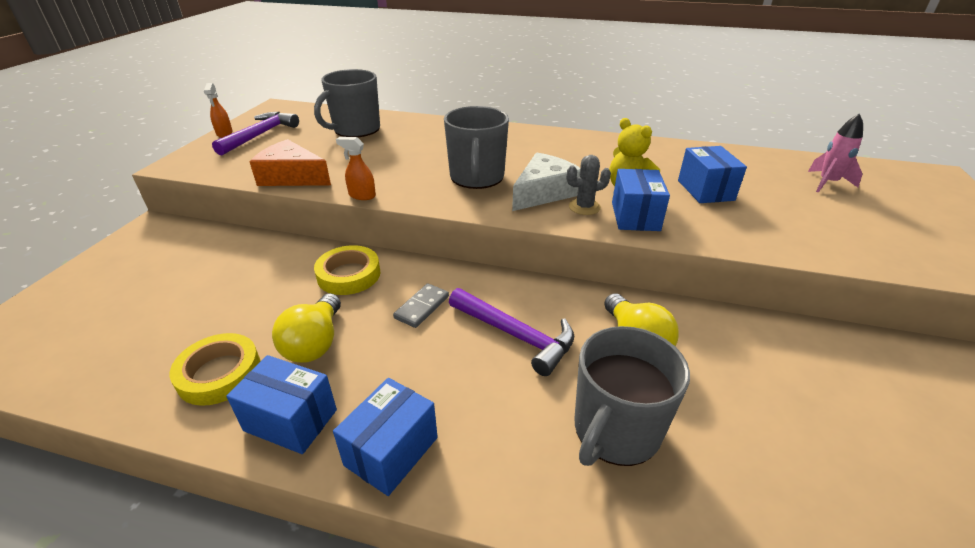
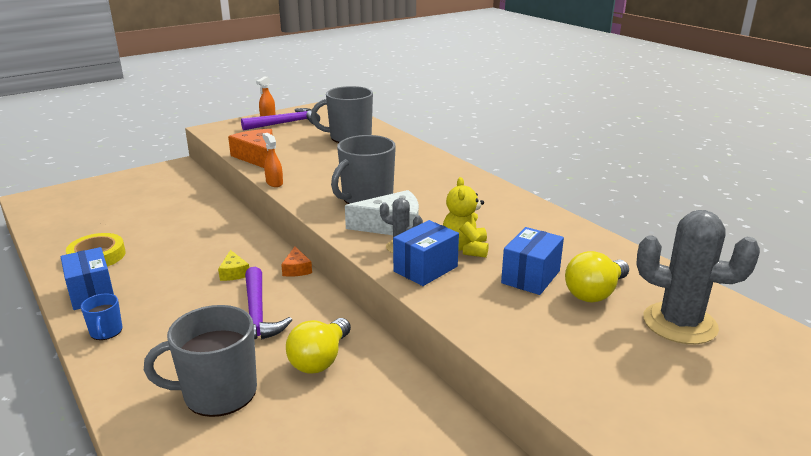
camera: 40 degrees right, 10 degrees down
(315, 343) = (155, 263): yellow light bulb -> yellow light bulb (595, 293)
(349, 275) = (227, 236): yellow tape -> none
(391, 451) = (106, 332): blue box -> blue mug
(422, 307) = (234, 273): grey domino -> yellow cheese
(475, 274) = (296, 269): none -> orange cheese
(827, 183) = (679, 323): pink rocket -> grey cactus

